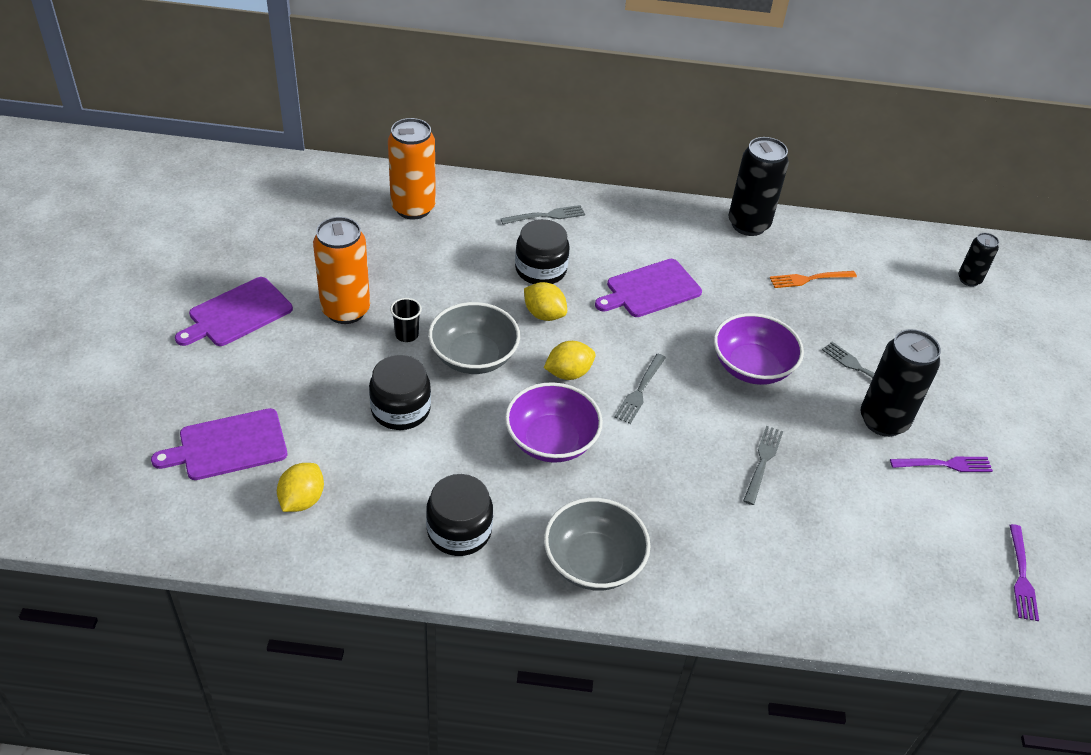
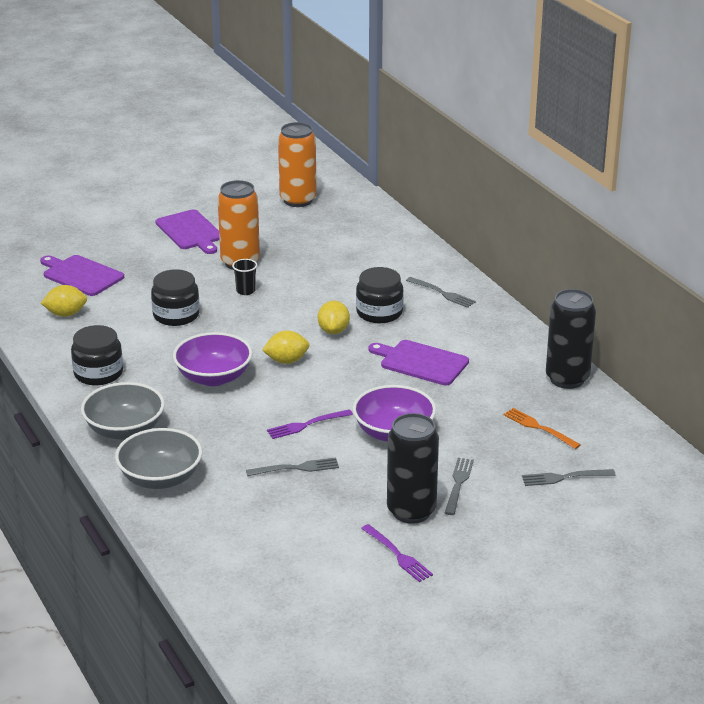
camera: 60 degrees right, 15 degrees down
(237, 313) = (190, 231): purple cutting board -> purple cutting board turned 135 degrees counterclockwise
(413, 208) = (374, 244): orange can -> orange can (298, 200)
(473, 356) = (256, 321): grey bowl -> grey bowl (160, 478)
(568, 373) = (286, 361): yellow lemon -> yellow lemon turned 45 degrees counterclockwise
(640, 391) = (305, 394): grey fork -> grey fork (564, 477)
(969, 279) = (663, 510): black can -> none
(1022, 576) = (315, 624): purple fork -> purple fork (306, 425)

